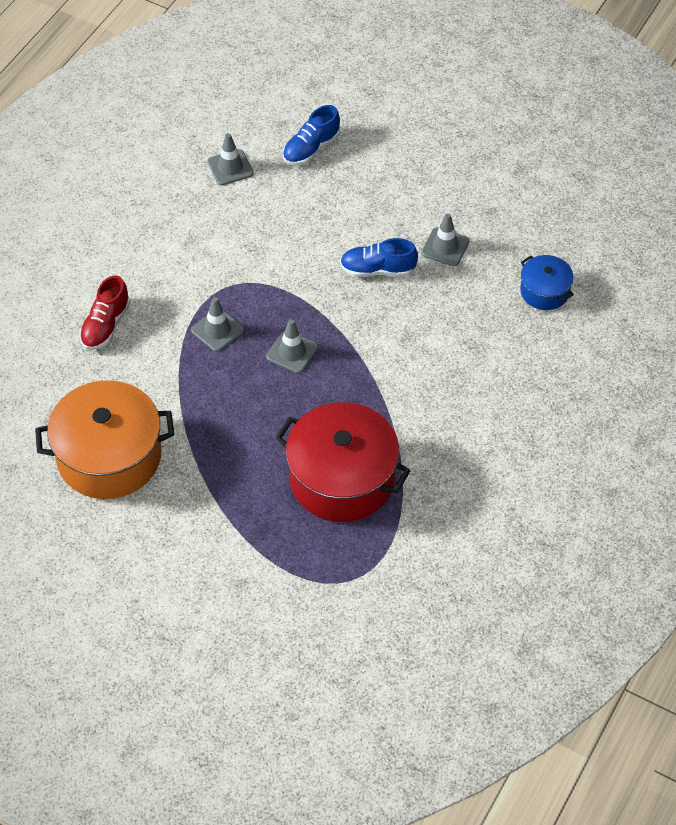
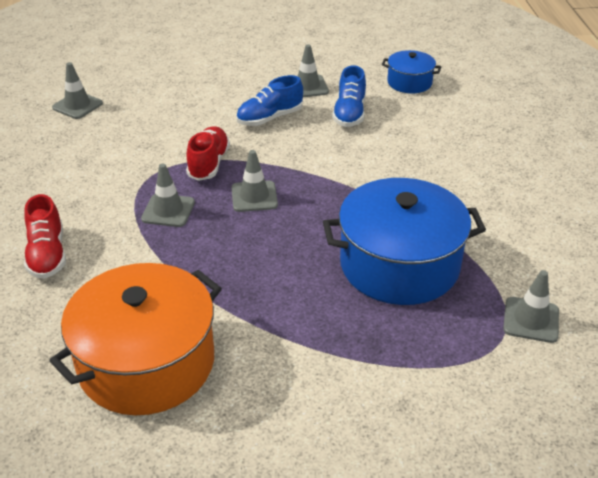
camera: 35 degrees left, 15 degrees down
(285, 296) = (208, 164): none -> red shoe
(311, 149) = (139, 72): blue shoe -> blue shoe (349, 113)
(342, 479) = (399, 265): red pot -> blue pot
(389, 578) = (531, 320): none -> grey traffic cone

